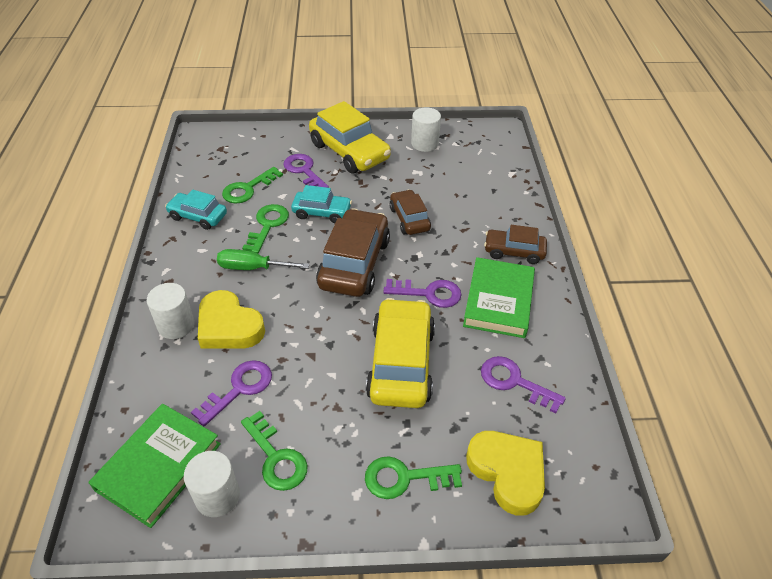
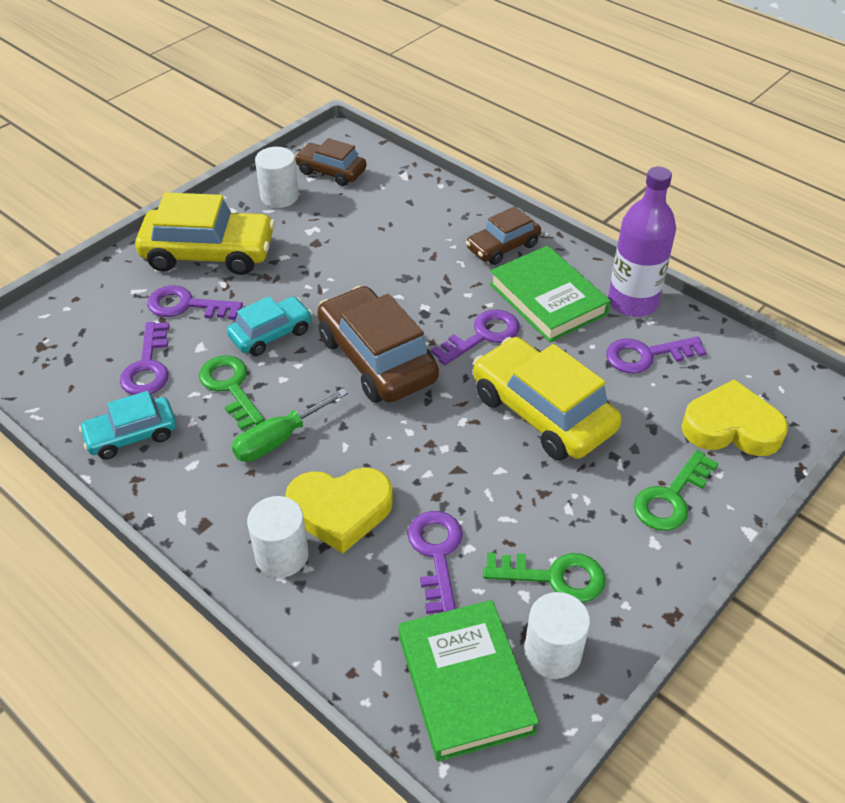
camera: 45 degrees left, 0 degrees up
(248, 188) = (148, 366): green key -> purple key
(409, 219) = (369, 280): brown car -> brown car (331, 171)
(552, 343) = (632, 302): none -> purple bottle

